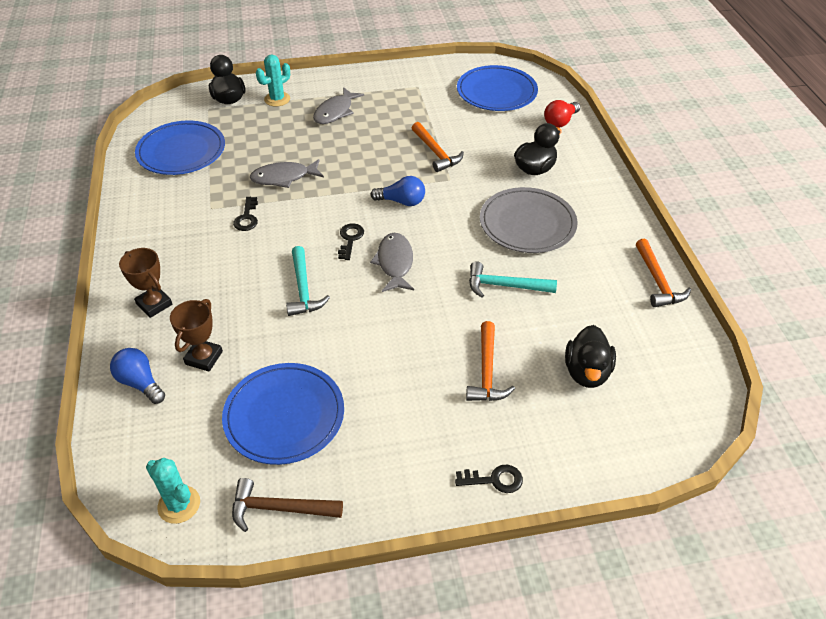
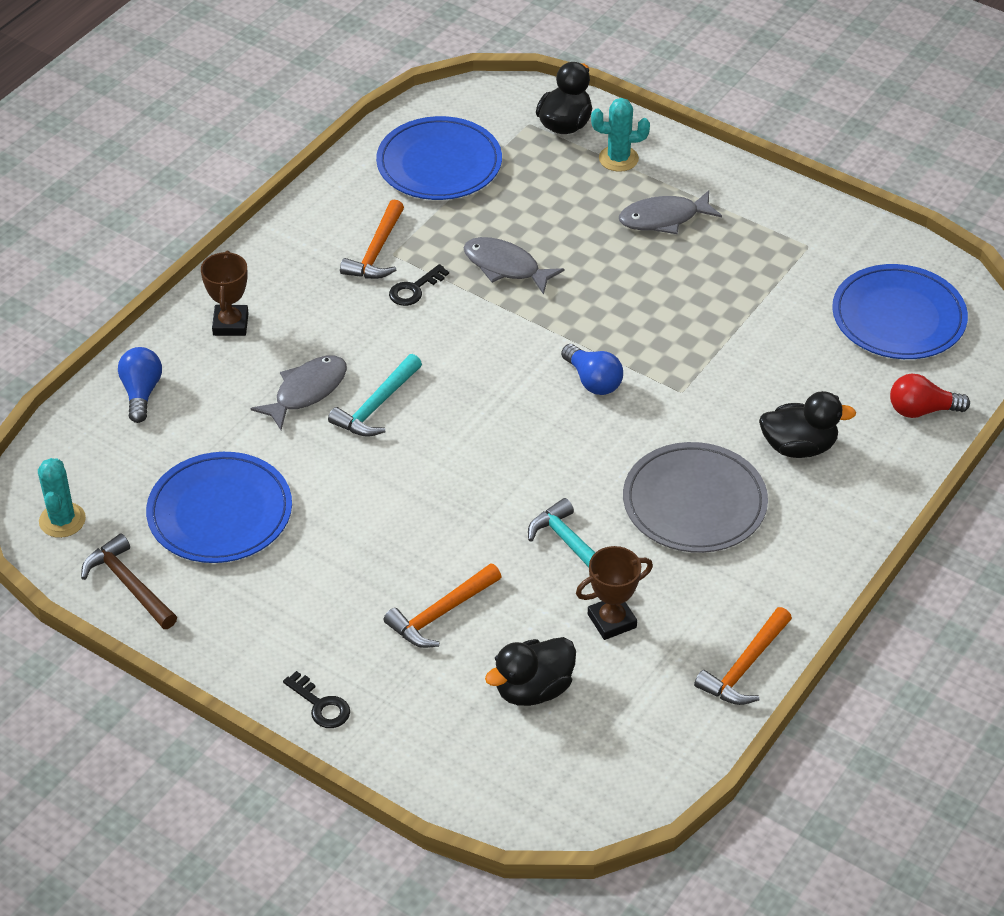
camera: 45 degrees right, 0 degrees up
(204, 358) = (215, 408): brown trophy -> brown trophy (612, 621)
(350, 239) = (485, 386): black key -> none
(395, 263) = (496, 443): grey fish -> grey fish (307, 391)
(436, 152) = (710, 348): orange hammer -> orange hammer (377, 251)

